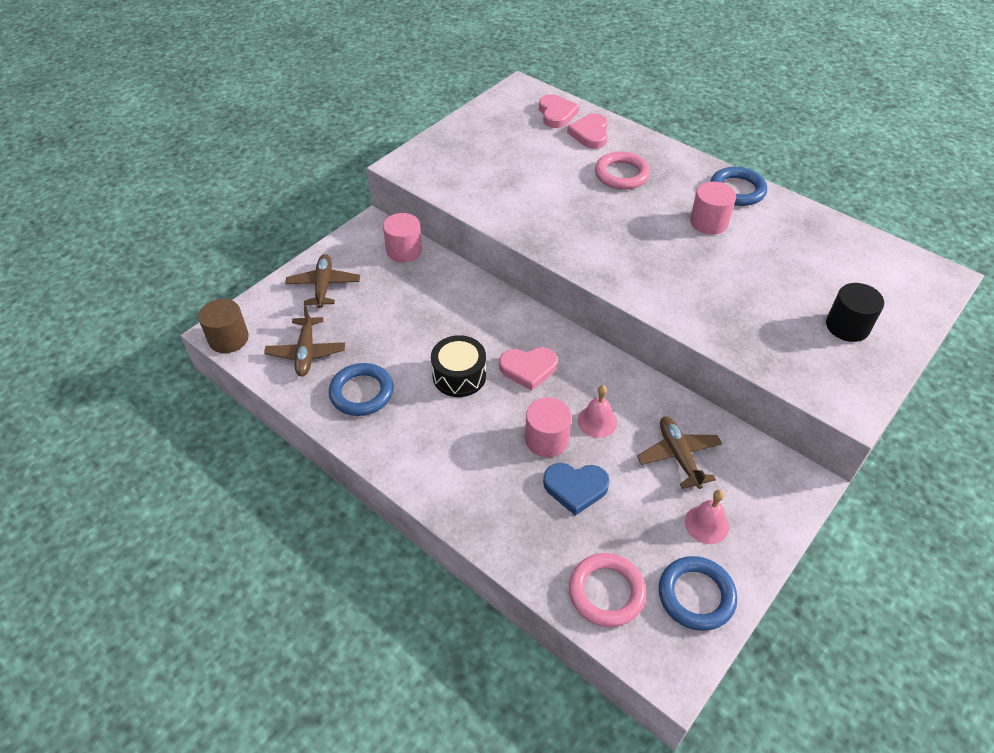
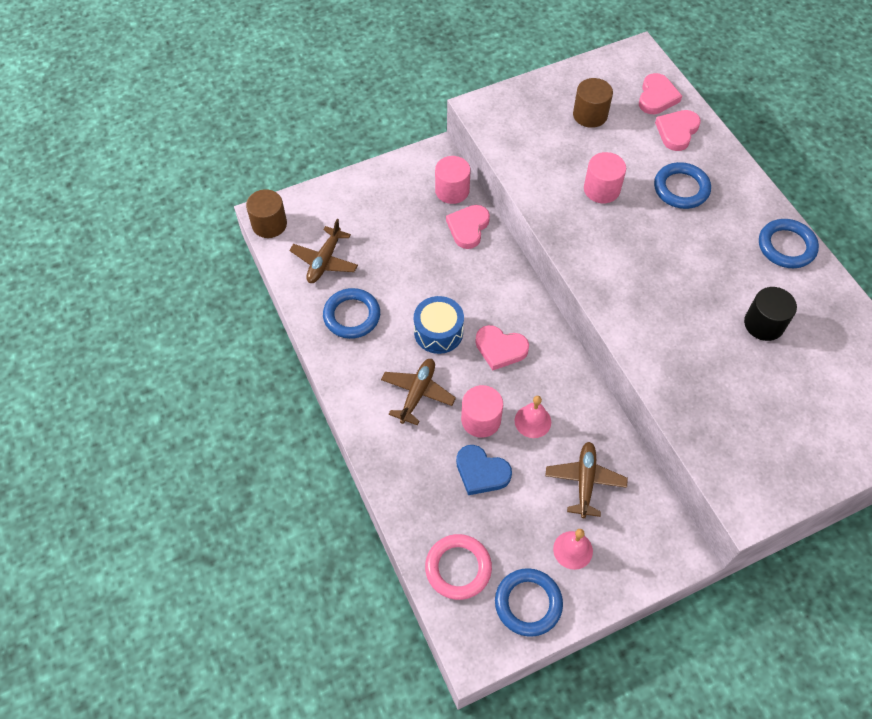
camera: 25 degrees right, 10 degrees up
(324, 286) = (367, 201): brown plane -> brown plane (417, 393)
(437, 276) = (468, 228): none -> pink heart
(459, 376) = (438, 332): black drum -> blue drum
(507, 143) = (590, 115): none -> brown cylinder
(621, 174) = (681, 188): pink ring -> blue ring
(708, 222) = (735, 271): pink cylinder -> pink cylinder (601, 189)
(847, 326) = (799, 430): black cylinder -> black cylinder (764, 324)

